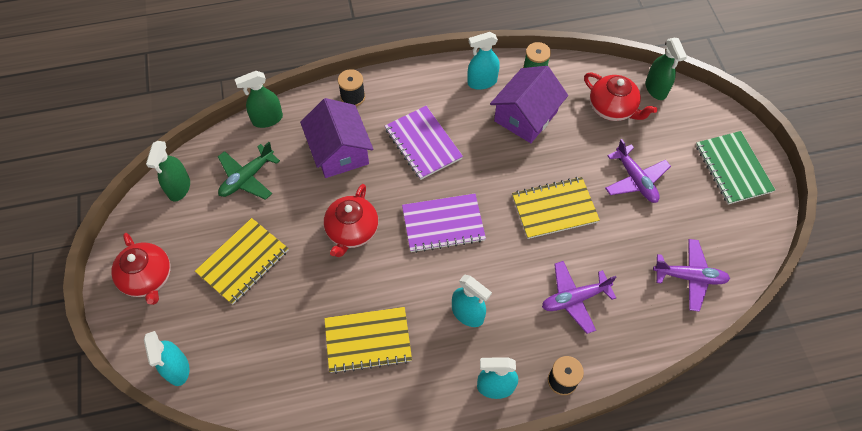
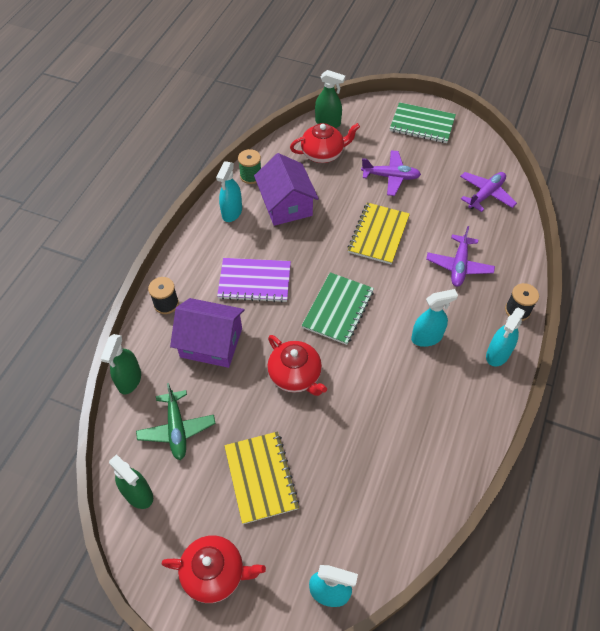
camera: 55 degrees left, 5 degrees down
(368, 340) = (404, 419): yellow notebook -> none
(443, 224) = (338, 309): purple notebook -> green notebook

